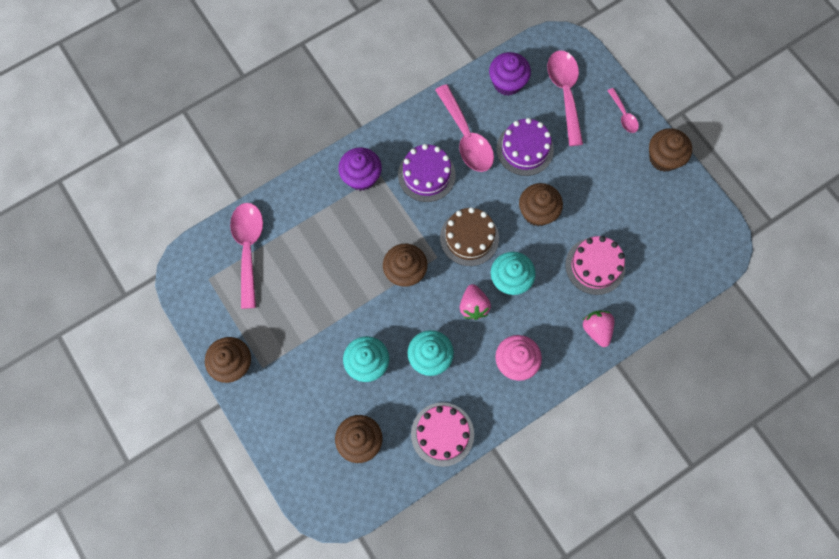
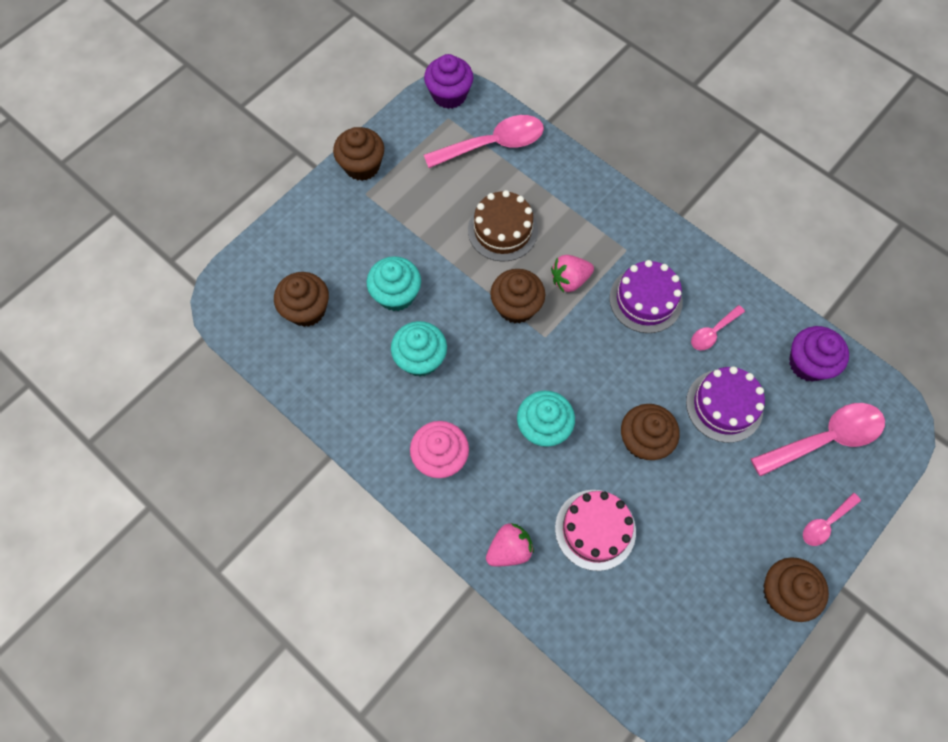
camera: 75 degrees right, 5 degrees down
(361, 177) = (617, 231): purple cupcake -> purple cupcake (449, 95)
(442, 434) = (333, 394): pink cake -> none
(466, 137) = (713, 332): pink spoon -> pink spoon, size x0.52
(469, 237) = (582, 367): brown cake -> brown cake (502, 230)
(473, 306) = (496, 392): pink strawberry -> pink strawberry (569, 280)

